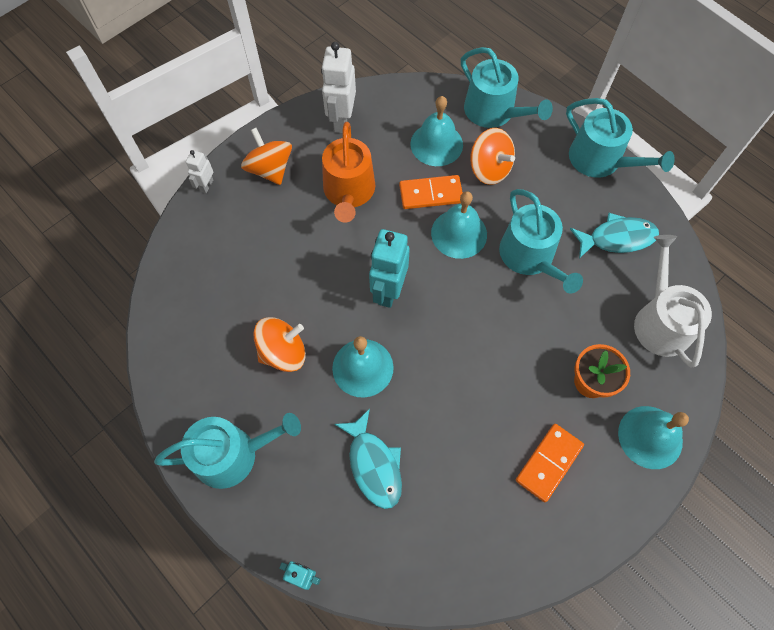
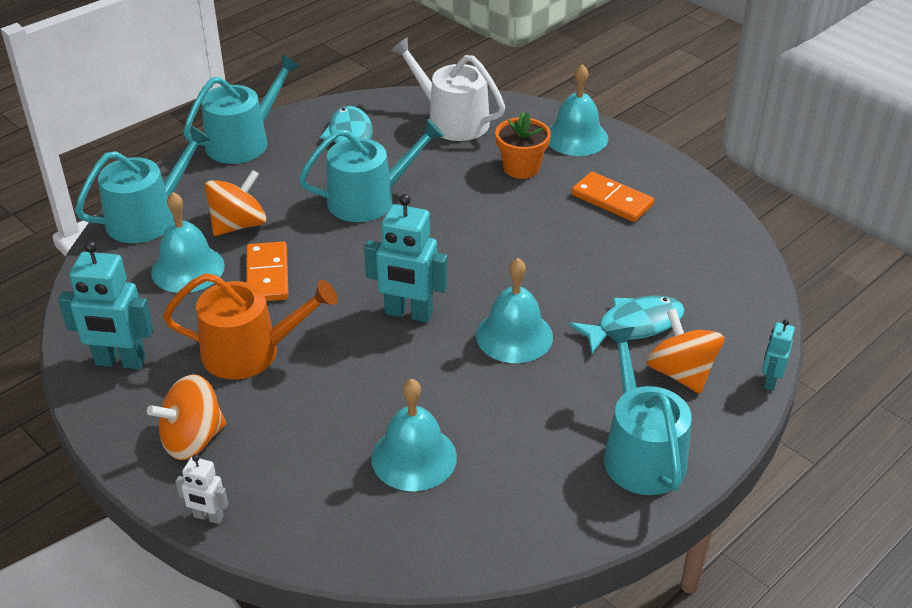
camera: 90 degrees left, 25 degrees down
(283, 352) = (496, 410): orange spinning top -> orange spinning top (681, 373)
(341, 120) = (120, 362): white robot -> turquoise robot
(459, 233) = (330, 253): turquoise bell -> turquoise bell (414, 457)
(660, 321) = (452, 120): white watering can -> white watering can turned 45 degrees clockwise

